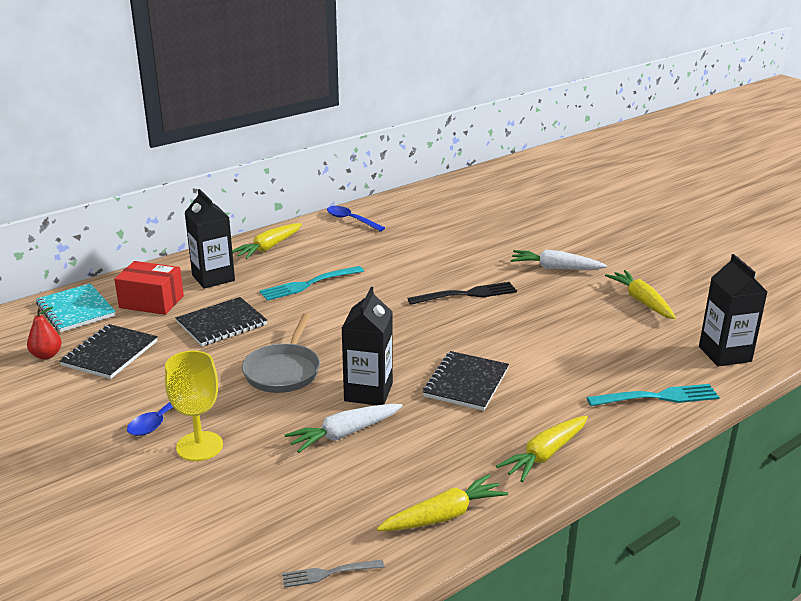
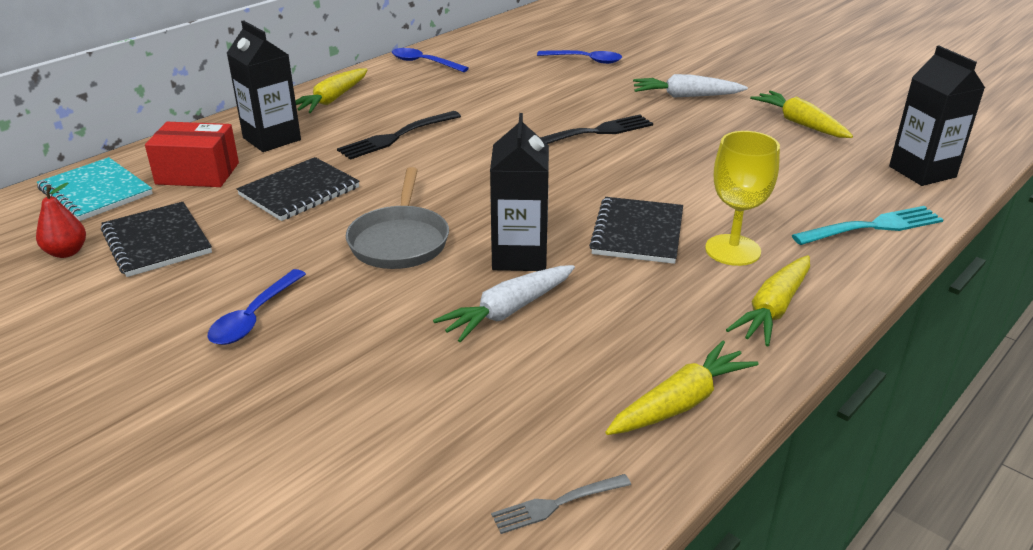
camera: 10 degrees left, 5 degrees up
(110, 353) = (157, 241): black notebook -> black notebook turned 45 degrees counterclockwise
(199, 446) = (316, 349): yellow goblet -> yellow goblet (732, 250)
(308, 284) = (397, 136): turquoise fork -> black fork
(484, 228) = (585, 60): none -> blue spoon

